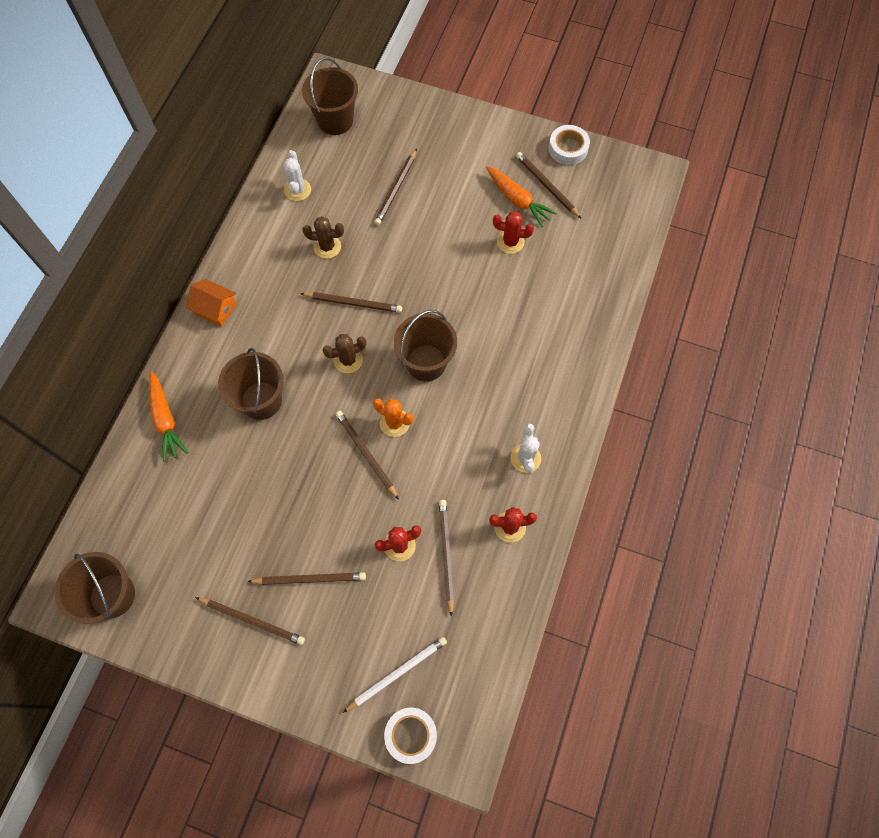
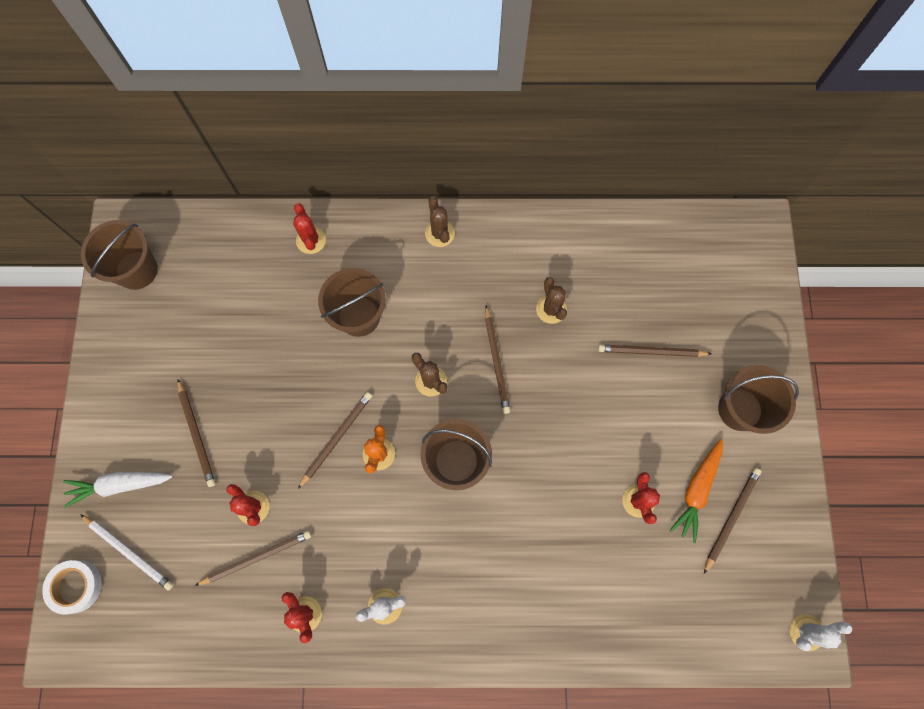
camera: 70 degrees right, 5 degrees up
(166, 420) = (311, 240): orange carrot -> red cactus
(215, 309) = (439, 233): orange house -> brown cactus
(252, 620) = (145, 398): brown pencil -> none
(297, 190) = (605, 253): white cactus -> white cactus (806, 632)
(329, 667) = (119, 485): none -> white carrot
(335, 120) = (709, 255): brown bucket -> brown bucket (740, 409)
(568, 148) = (795, 526): white tape -> none

